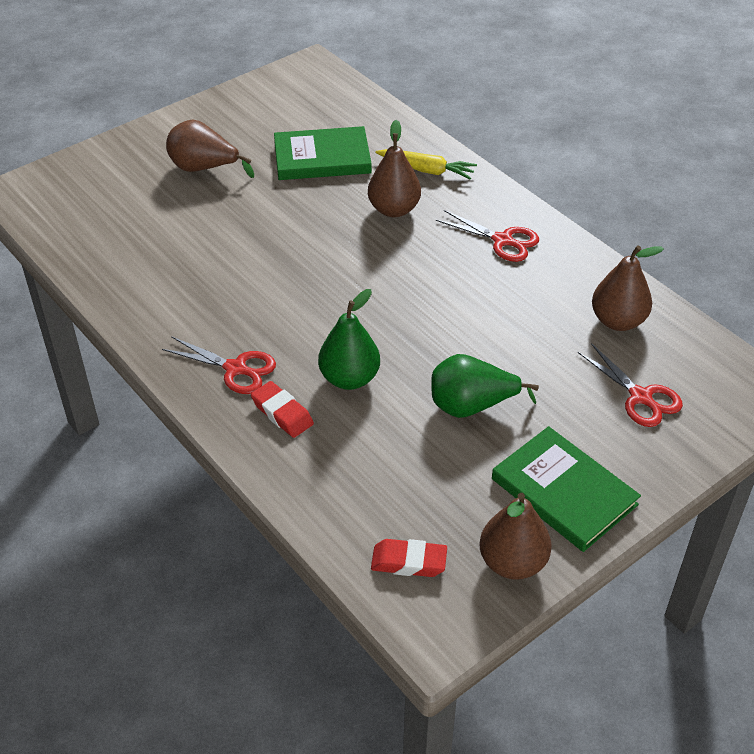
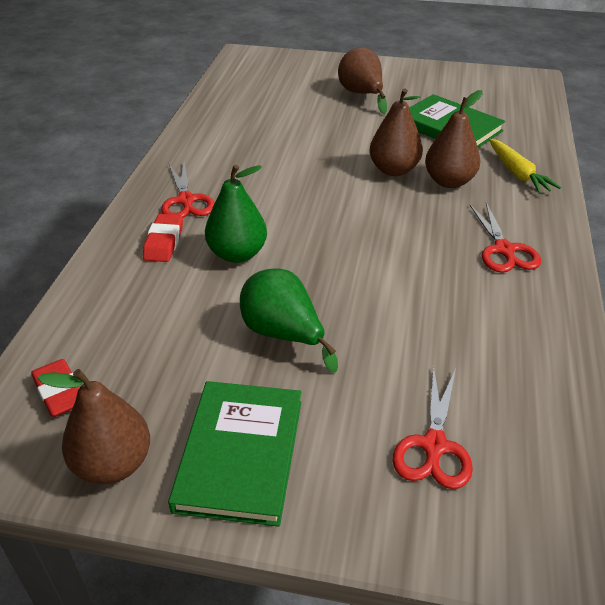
camera: 50 degrees right, 5 degrees down
(618, 321) = (514, 373): brown pear -> brown pear (393, 170)

